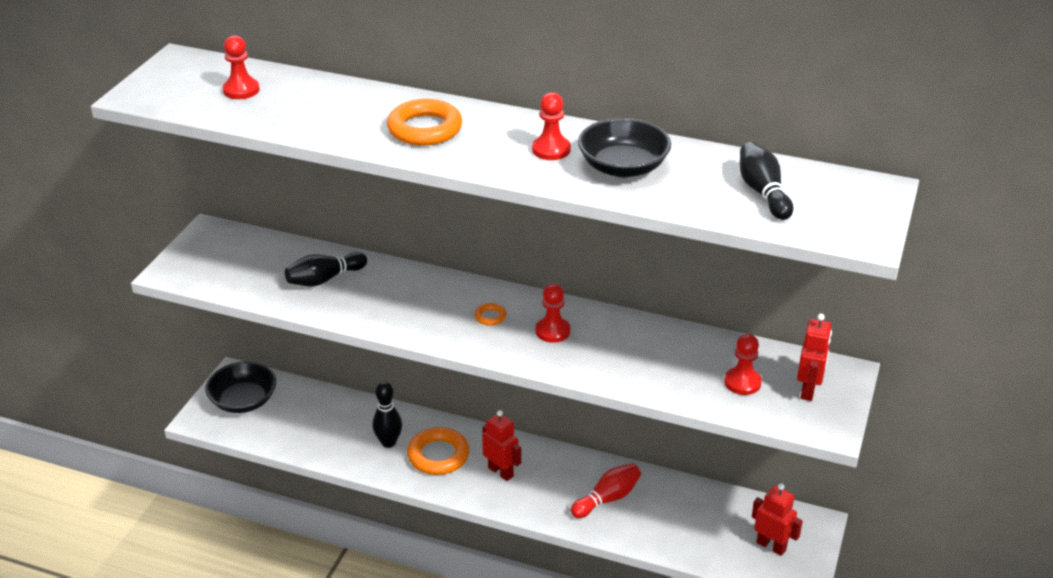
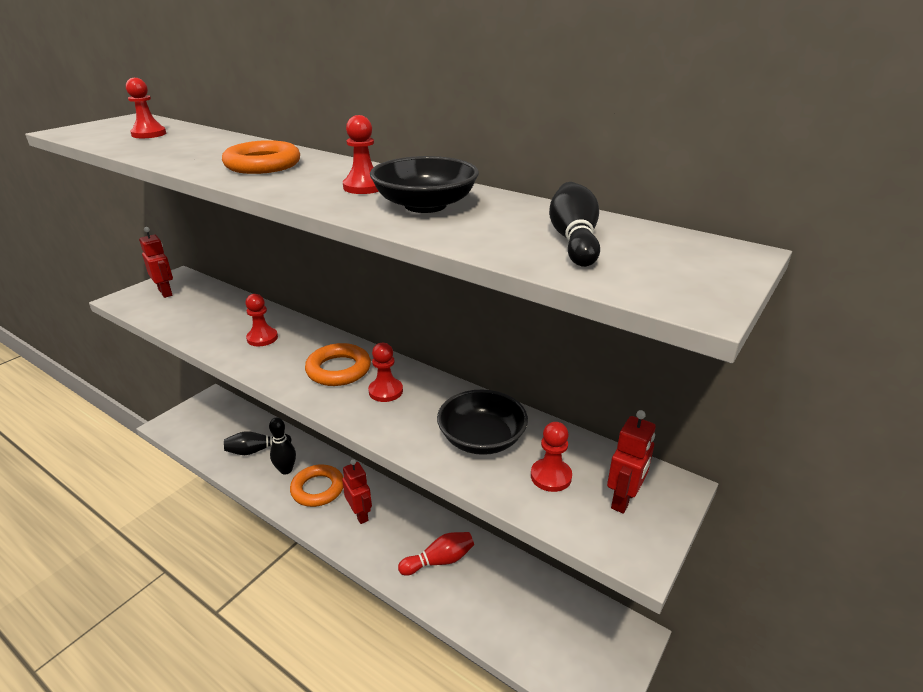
camera: 15 degrees right, 5 degrees down
(243, 401) = (204, 417): black bowl -> black bowl (481, 439)
(325, 279) = (228, 320): black bowling pin -> black bowling pin (256, 450)
(381, 295) = (262, 338): none -> red pawn
(490, 317) = (338, 370): orange ring -> orange ring, size x2.14
(771, 546) = (580, 651): red robot -> red robot (165, 292)

